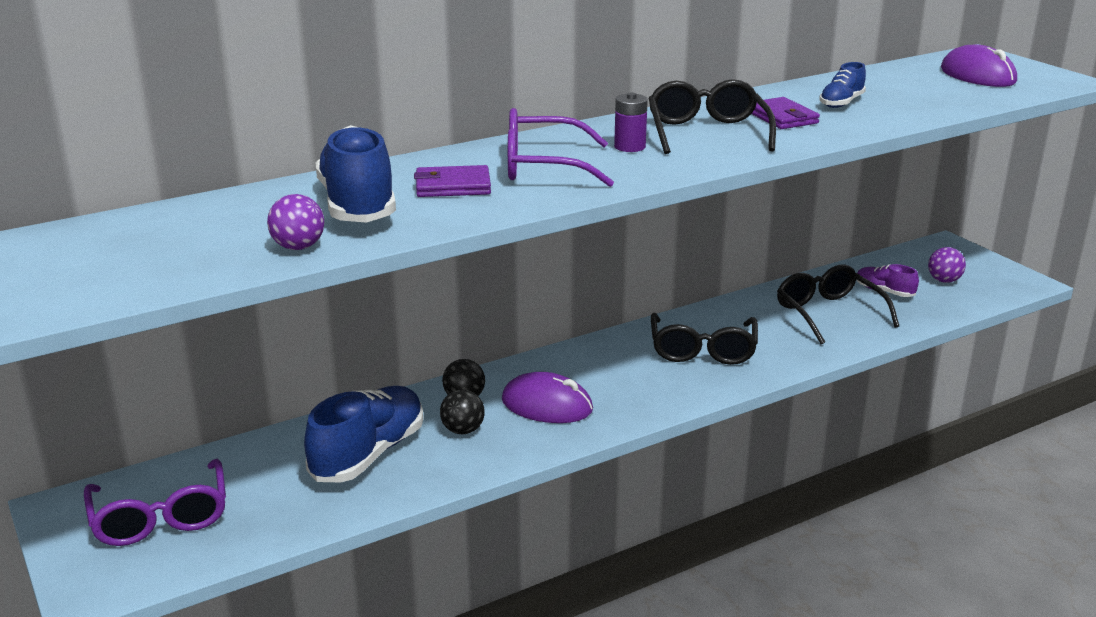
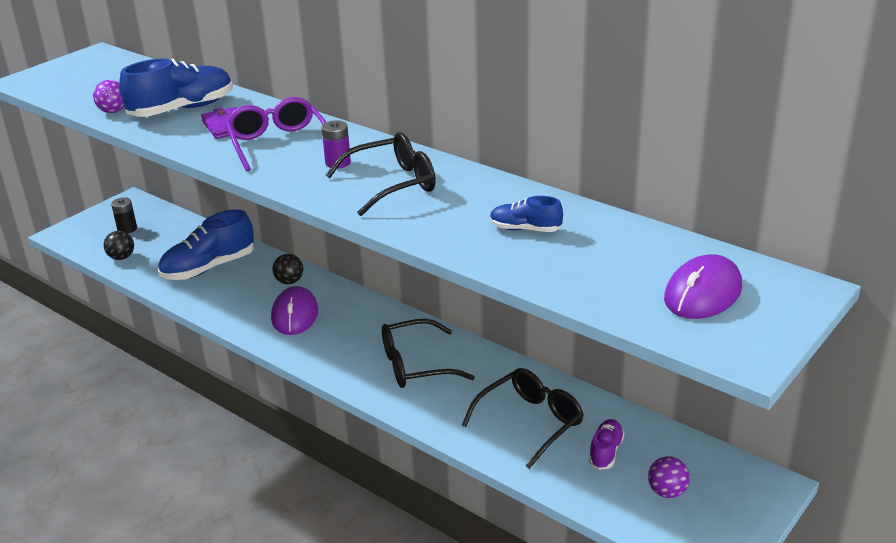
camera: 70 degrees right, 5 degrees up
(160, 518) = (127, 229): purple glasses -> black battery
(368, 454) = (209, 268): blue shoe -> blue shoe turned 135 degrees clockwise
(463, 430) = (249, 292): black ball -> black ball (121, 257)
(782, 117) = (457, 208): purple wallet -> none

